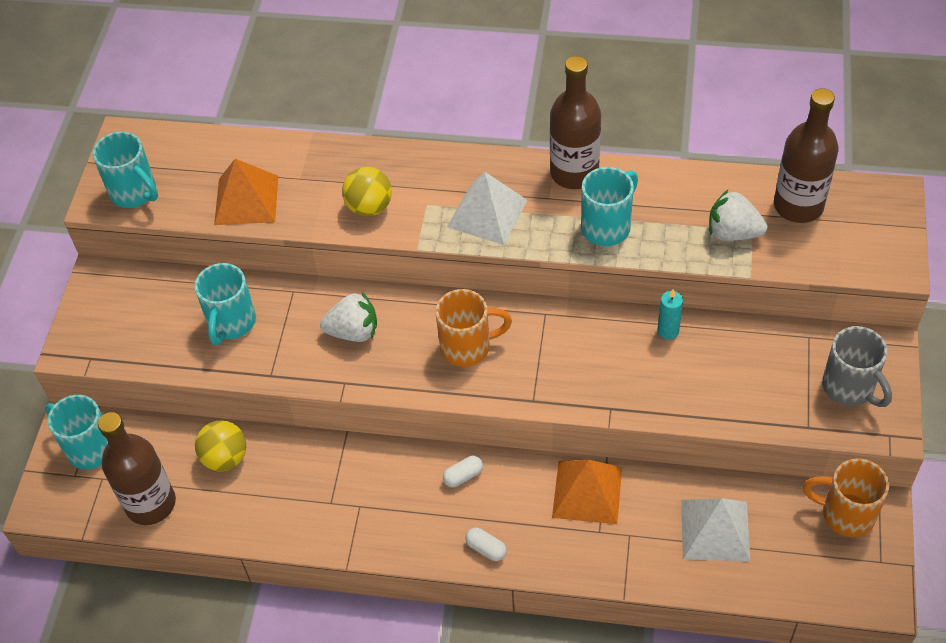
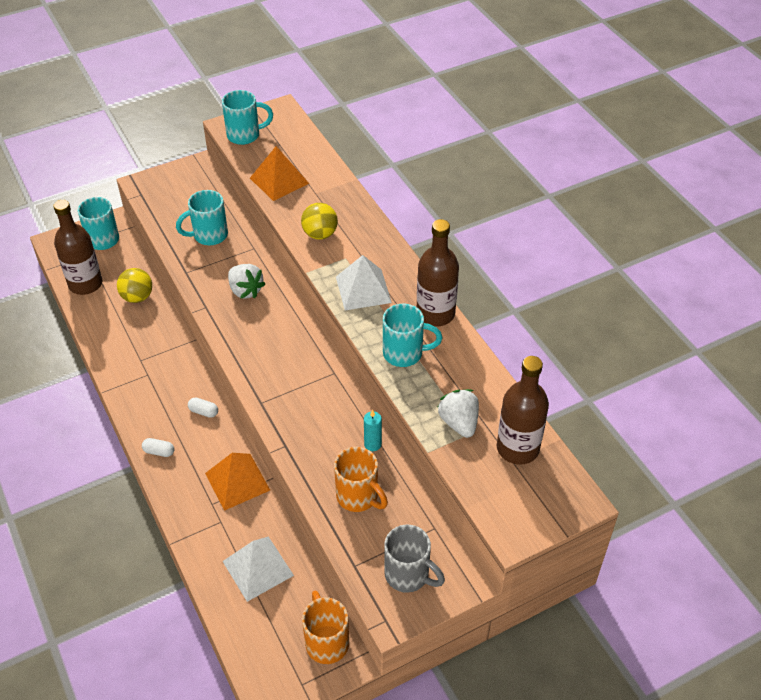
camera: 50 degrees right, 5 degrees down
(135, 193) = (245, 135): turquoise mug -> turquoise mug turned 105 degrees counterclockwise
(467, 347) = (276, 349): orange mug -> orange mug (358, 497)
(486, 548) = (159, 451): white capsule -> white capsule turned 75 degrees counterclockwise
(849, 388) = (408, 575): grey mug -> grey mug turned 75 degrees counterclockwise

